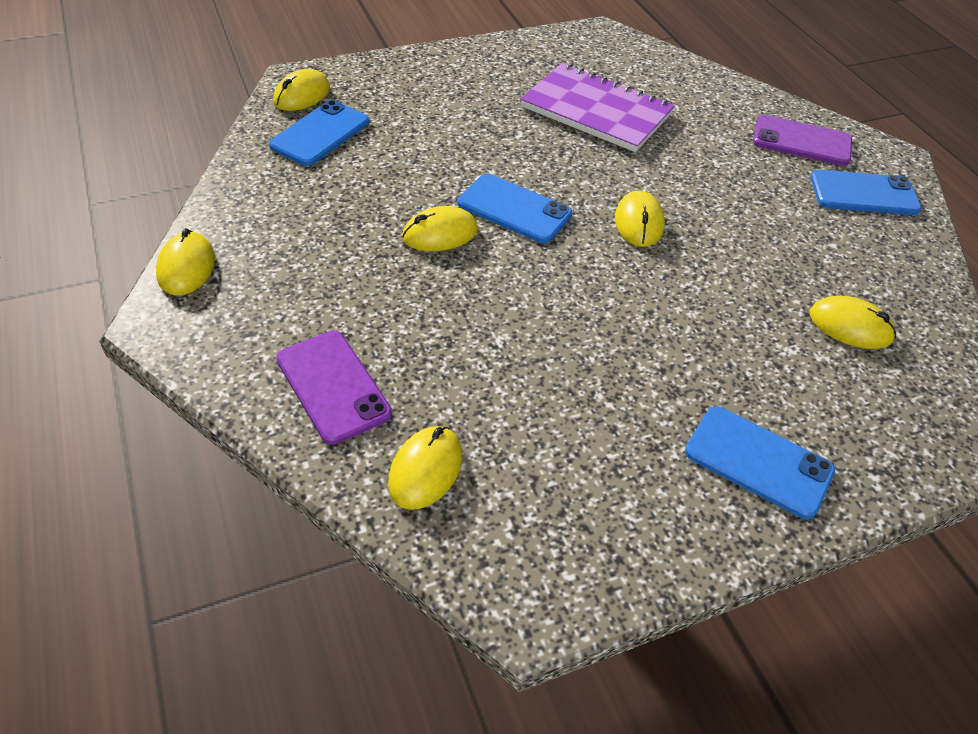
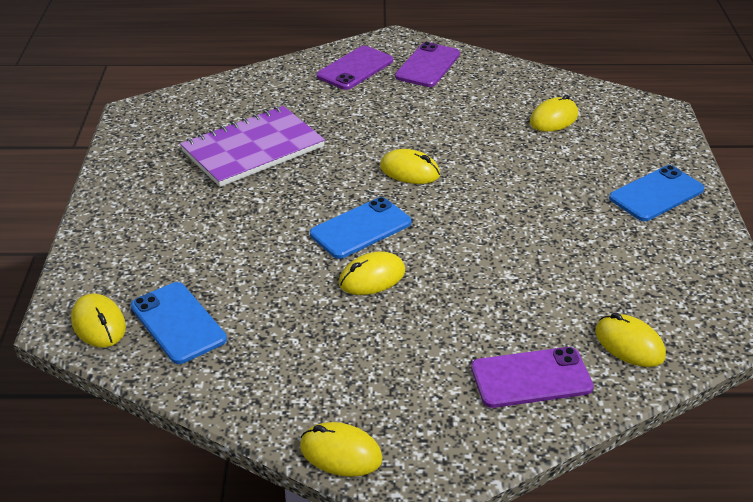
camera: 65 degrees left, 10 degrees down
(440, 234) = (372, 277): yellow mouse -> yellow mouse turned 60 degrees clockwise
(864, 194) = (428, 65): blue phone -> purple phone

